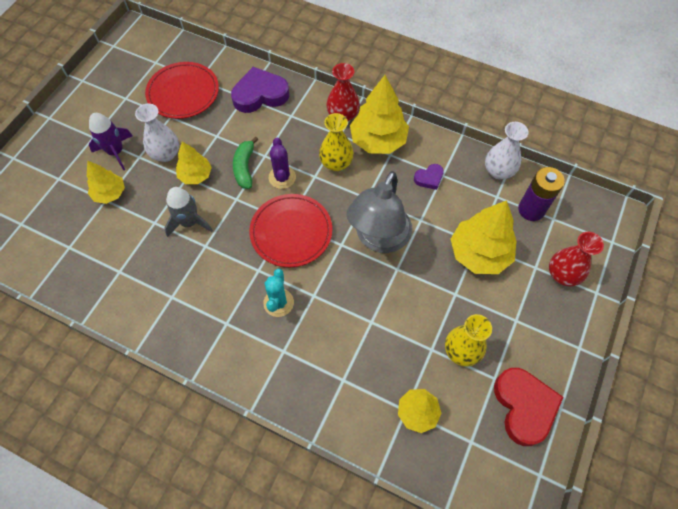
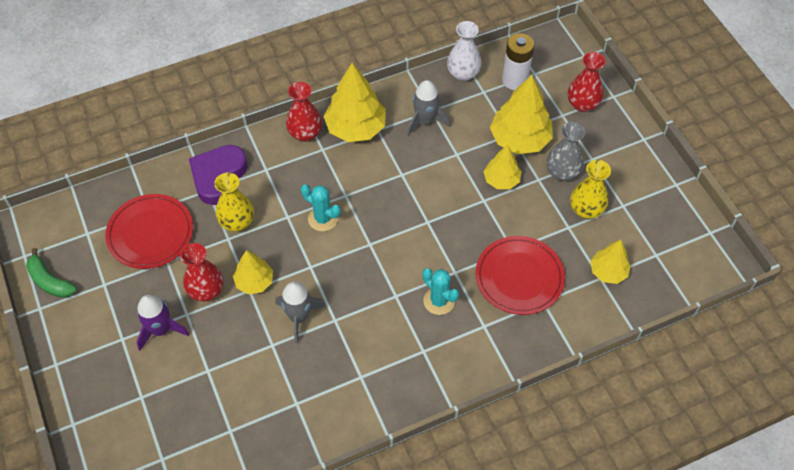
camera: 50 degrees left, 5 degrees down
(110, 193) = (204, 362): yellow tree -> yellow tree (501, 180)
(166, 154) = (206, 290): white vase -> red vase
(245, 167) = (284, 239): green banana -> green banana (50, 281)
(282, 177) = (323, 219): purple cactus -> turquoise cactus
(291, 232) = (382, 248): red plate -> red plate (519, 277)
(336, 163) = (348, 171): yellow vase -> yellow vase (237, 222)
(379, 239) = (447, 193): grey lamp -> none
(429, 178) = (425, 121): purple heart -> grey rocket
(479, 307) = (562, 172): none -> grey vase
(524, 406) = (657, 204): red heart -> none
(531, 210) = (514, 80): purple battery -> white battery

